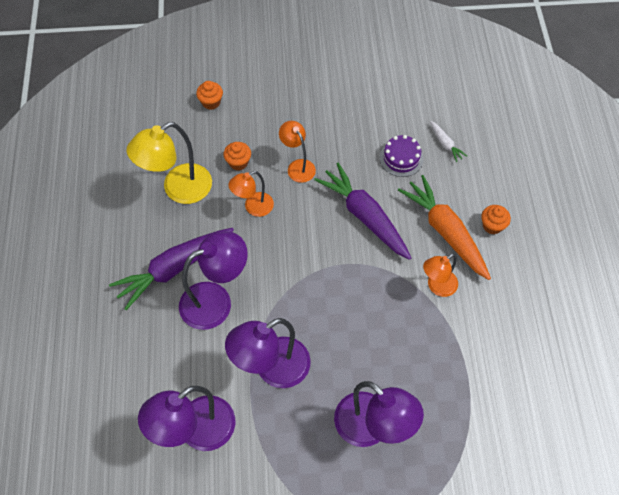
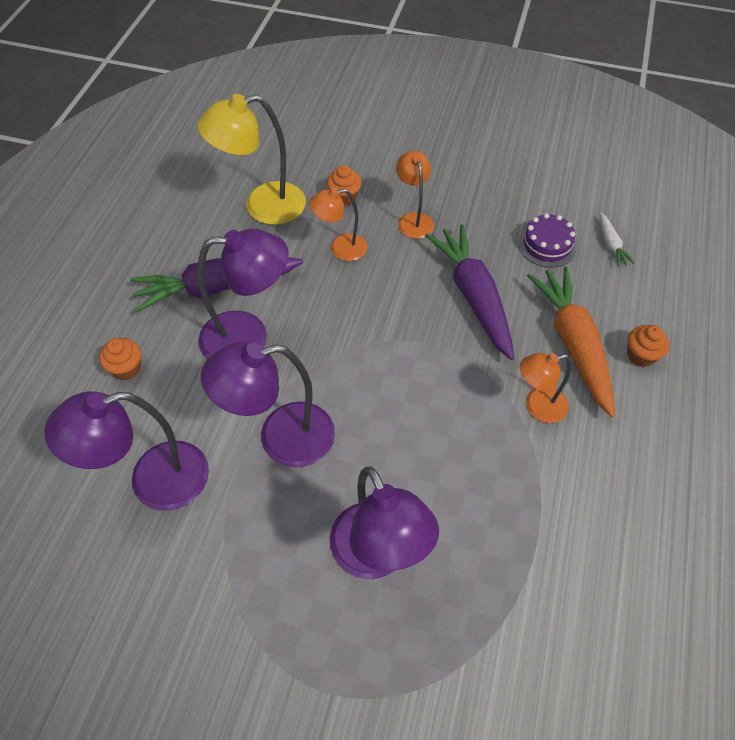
camera: 20 degrees right, 5 degrees down
(211, 102) = (341, 129): orange cupcake -> orange cupcake (126, 368)

